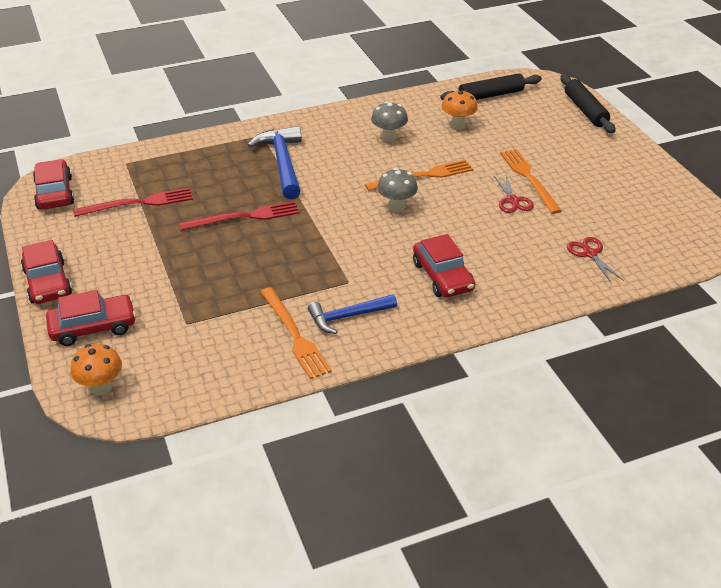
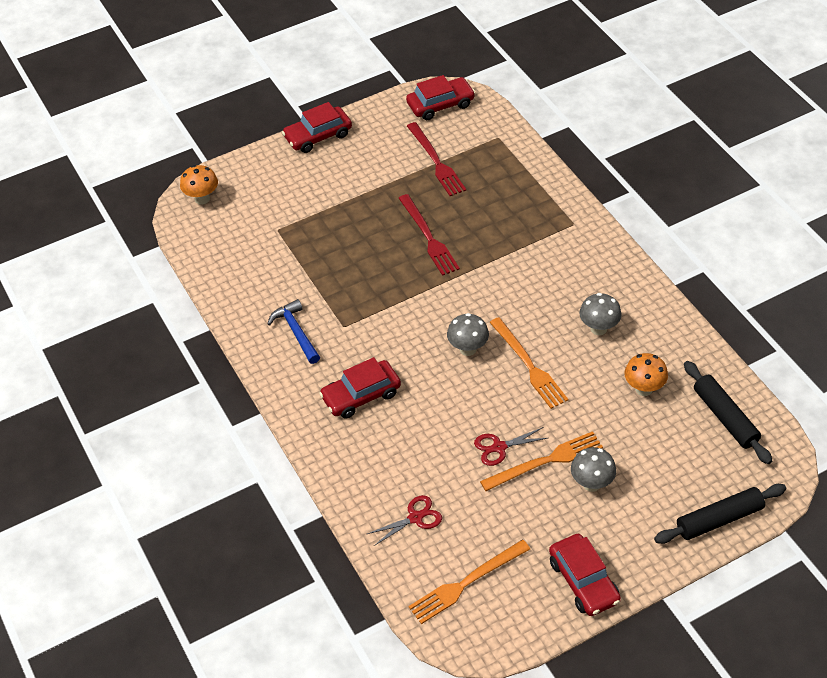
camera: 85 degrees right, 10 degrees up
(93, 327) = (267, 176): red car -> red car (584, 581)
(282, 163) = (526, 249): blue hammer -> none
(294, 335) = (269, 300): orange fork -> orange fork (466, 583)
(552, 159) = (591, 484): none -> grey mushroom

